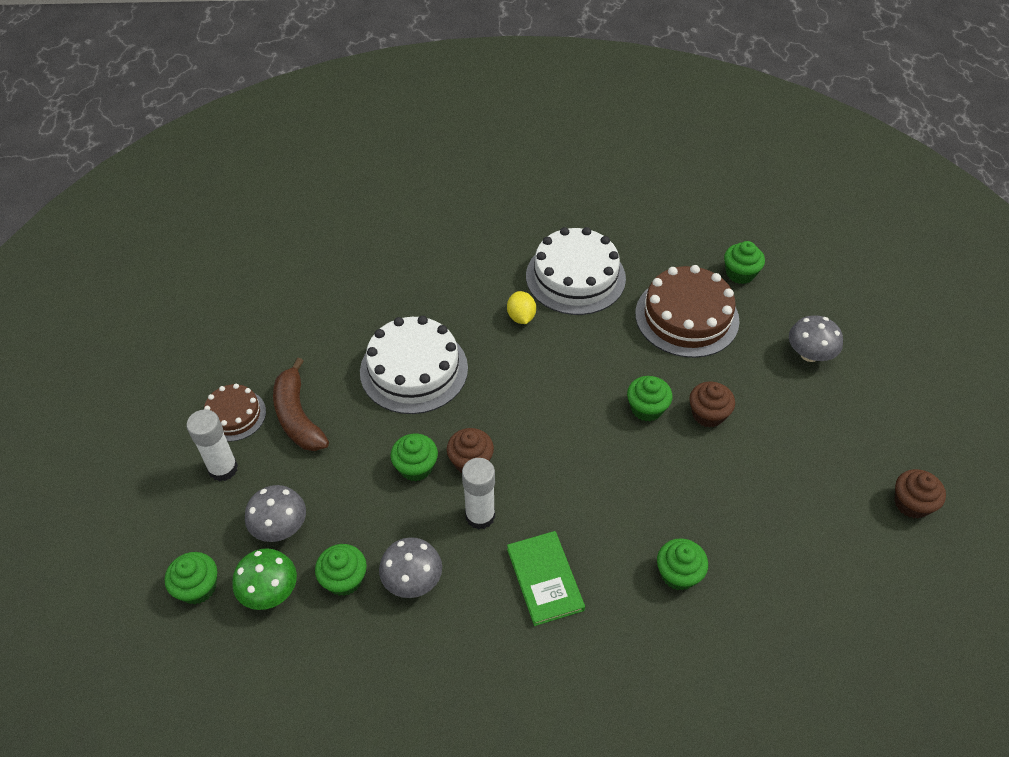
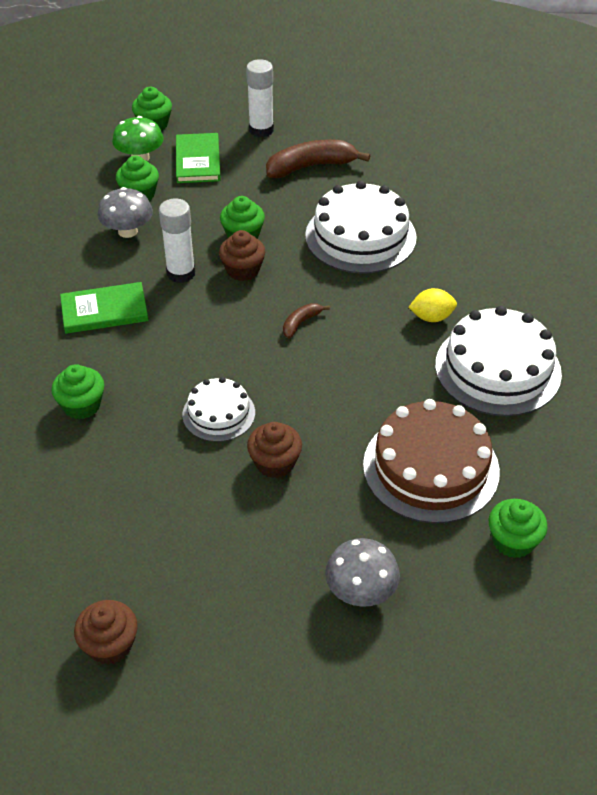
camera: 95 degrees right, 5 degrees down
(234, 415) = (317, 133): brown cake -> none
(280, 527) = (198, 161): grey mushroom -> green book
(540, 408) = (301, 323): none -> brown banana
(646, 408) = (290, 409): green cupcake -> none
(663, 460) = (218, 413): none -> white cake

